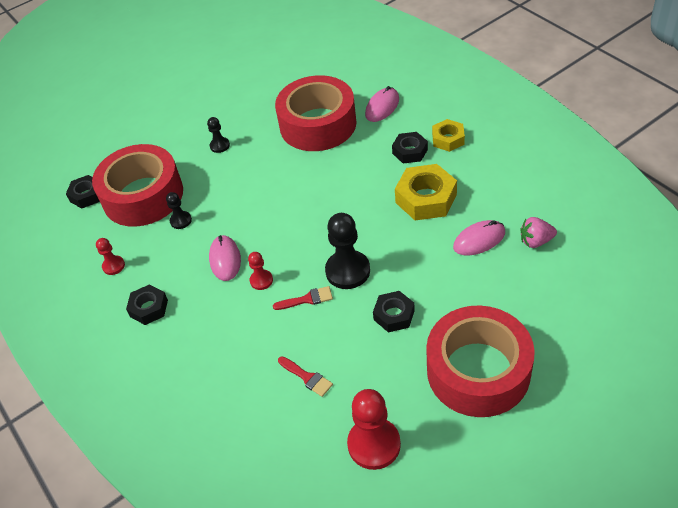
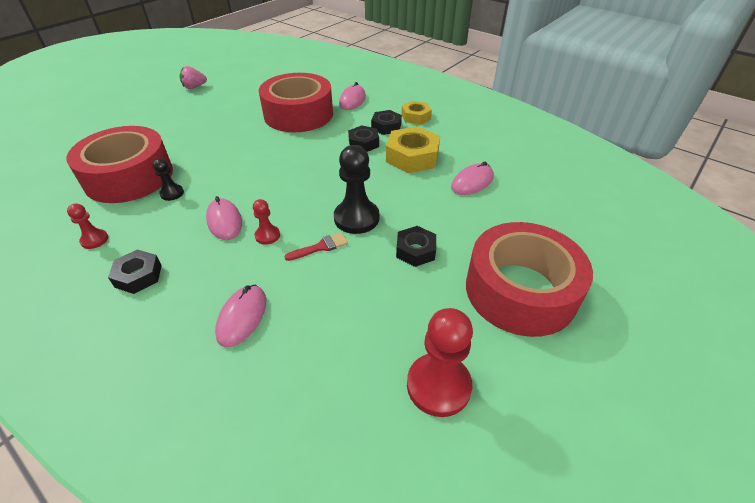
camera: 20 degrees left, 5 degrees down
(87, 195) = (65, 181): black nut -> black nut (363, 143)
(220, 145) = (207, 134): black pawn -> none
(229, 360) = (242, 317): none -> pink mouse
(307, 377) = (339, 323): red brush -> none
(536, 241) = (522, 179): pink strawberry -> pink strawberry (194, 87)

